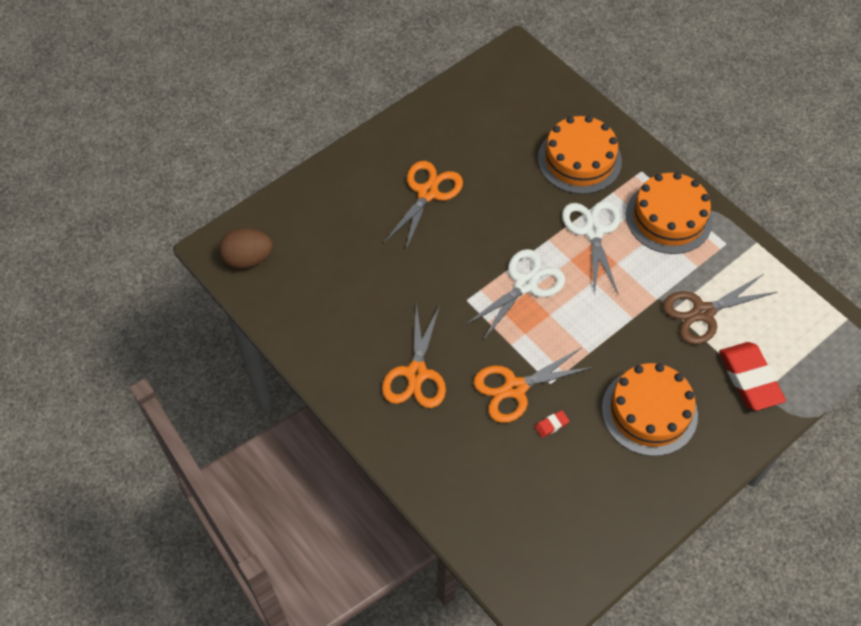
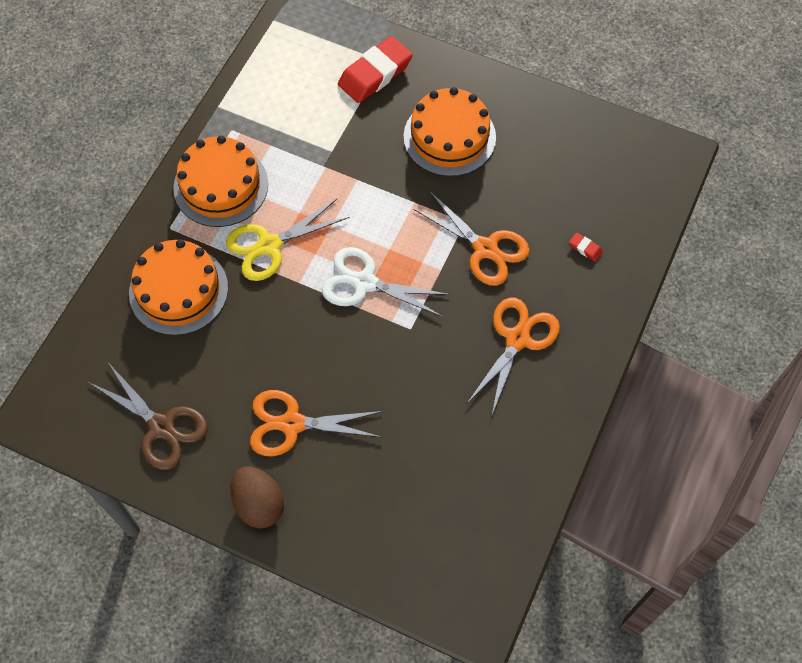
camera: 115 degrees left, 5 degrees up
(248, 259) = (472, 575): brown egg -> brown egg (259, 504)
(416, 374) = (517, 339): orange scissors -> orange scissors turned 45 degrees counterclockwise
(551, 425) = (506, 206): red eraser -> red eraser (585, 248)
(593, 231) = (269, 245): white scissors -> yellow scissors
(703, 312) = (322, 126): brown scissors -> brown scissors (161, 427)

